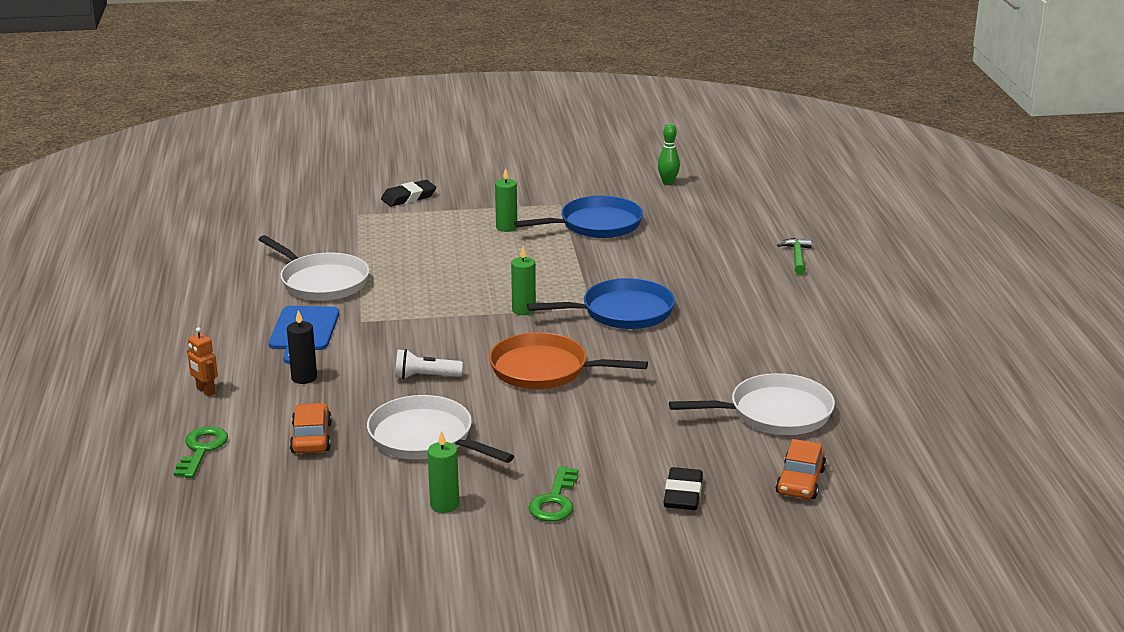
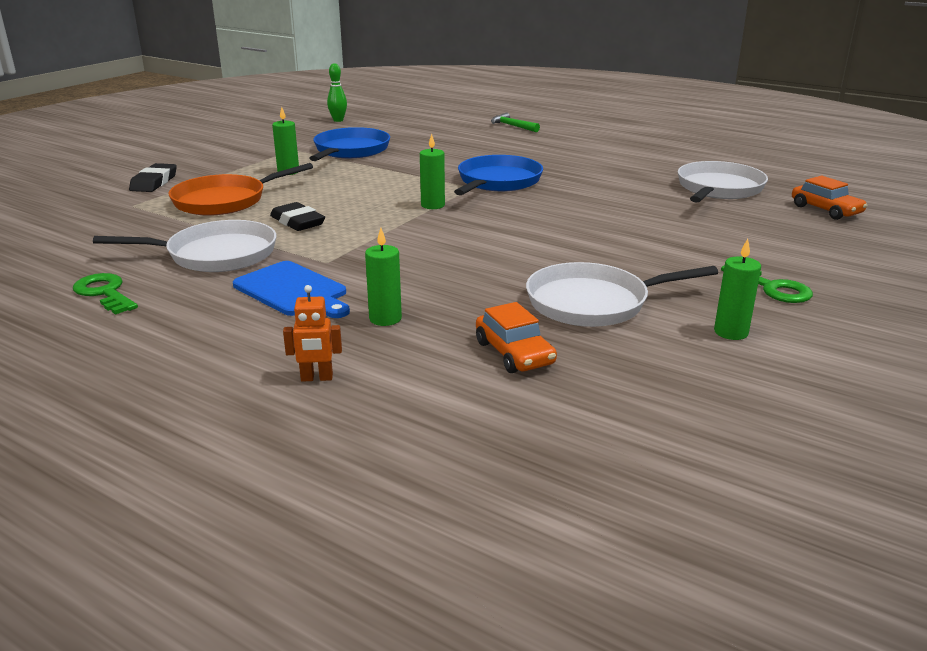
camera: 50 degrees left, 0 degrees up
(202, 449) = (446, 423): green key -> green key (104, 293)
(304, 378) = (385, 319): black candle -> green candle
(311, 438) = (514, 353): orange car -> orange car turned 150 degrees counterclockwise
(425, 377) = (480, 269): white flashlight -> none
(544, 370) = (543, 228): orange pan -> orange pan (224, 201)
(683, 494) = (808, 245): black eraser -> black eraser (297, 222)

